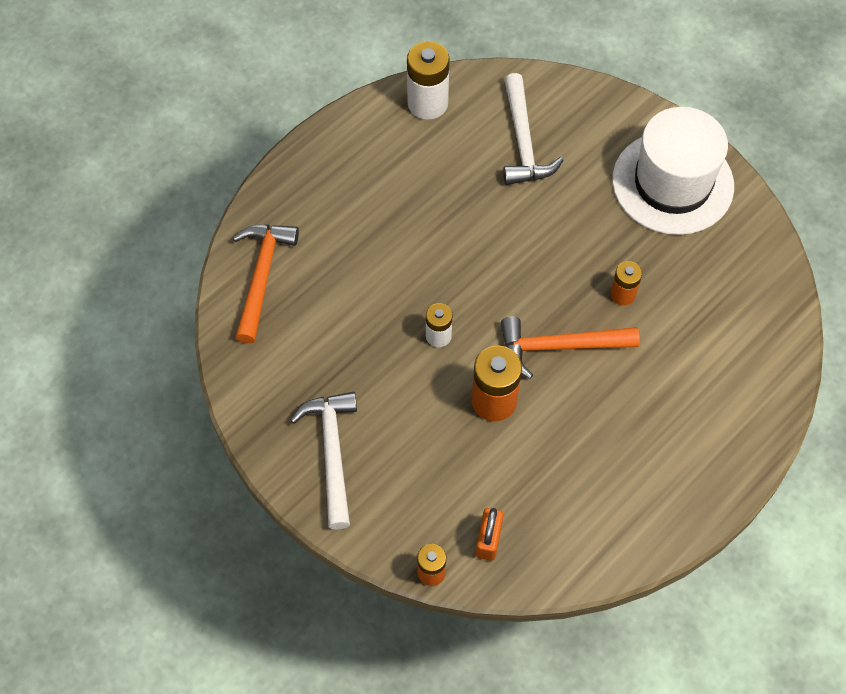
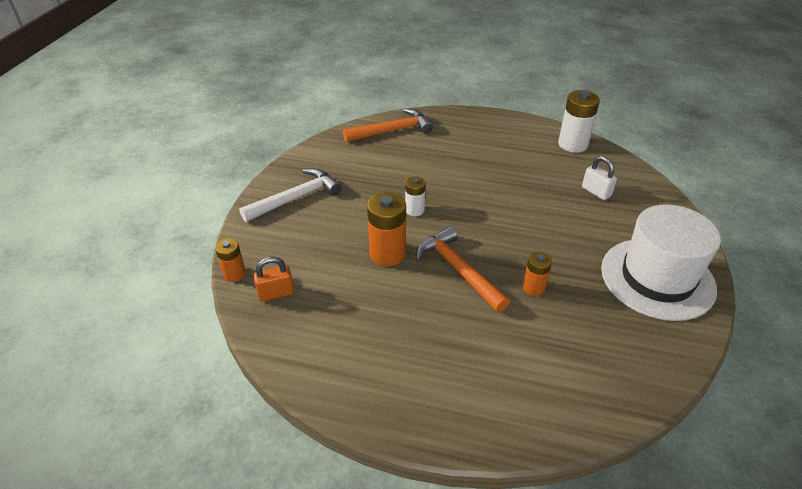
camera: 60 degrees right, 20 degrees down
(523, 142) = (596, 192): white hammer -> white padlock

